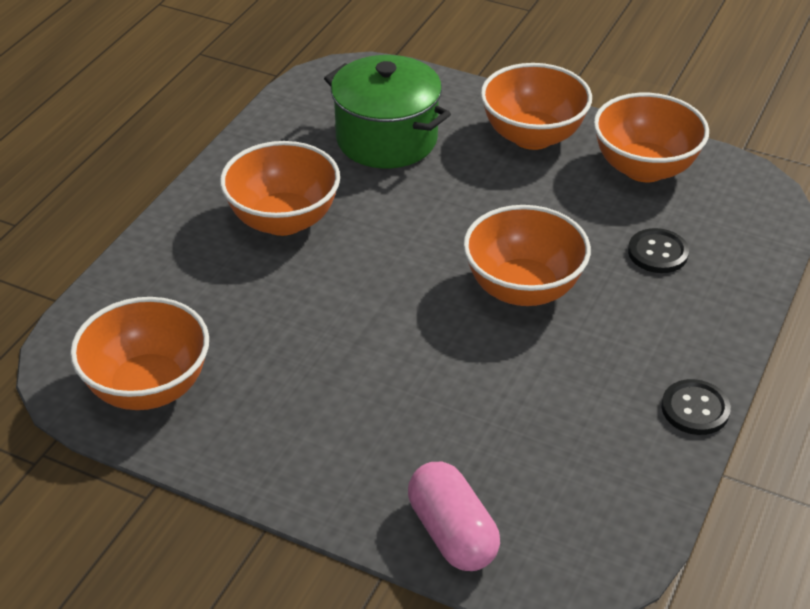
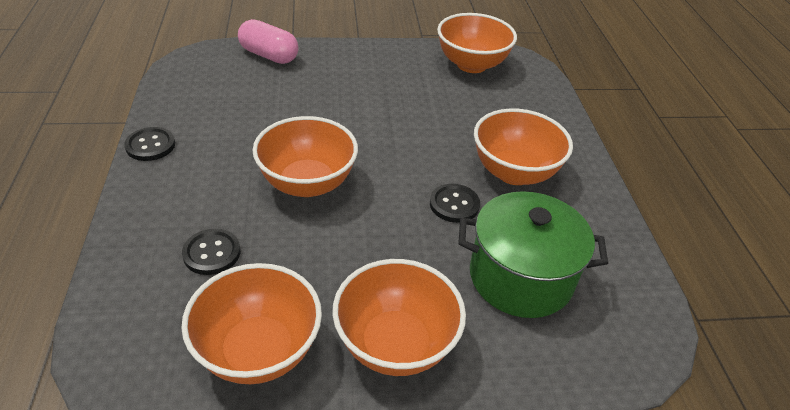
camera: 145 degrees right, 0 degrees up
(383, 213) = (454, 204): none -> black button

